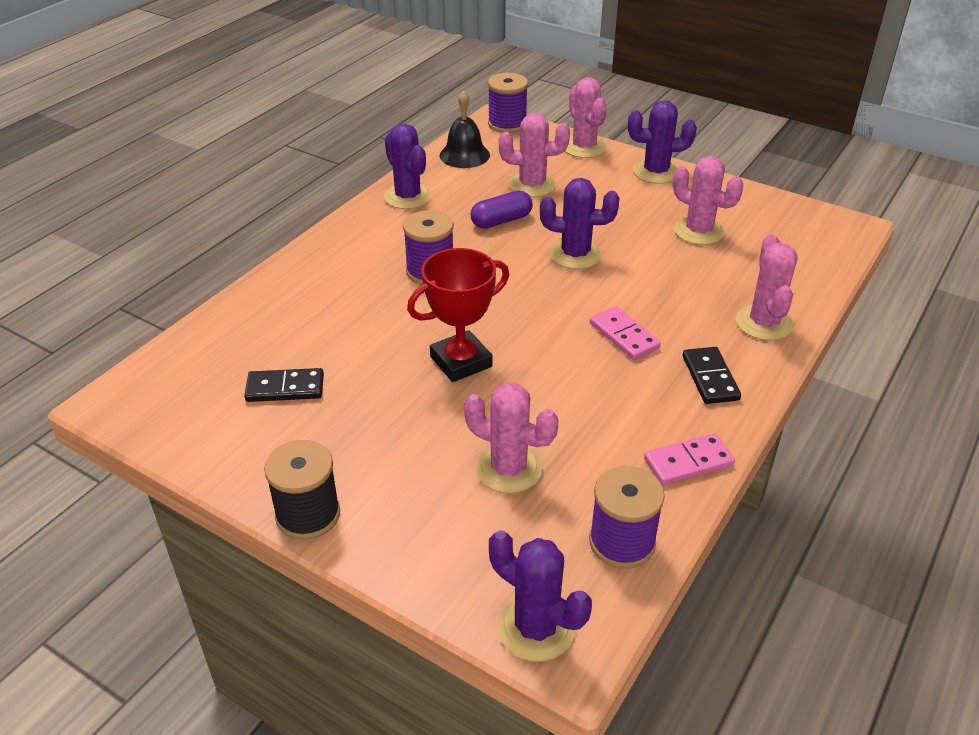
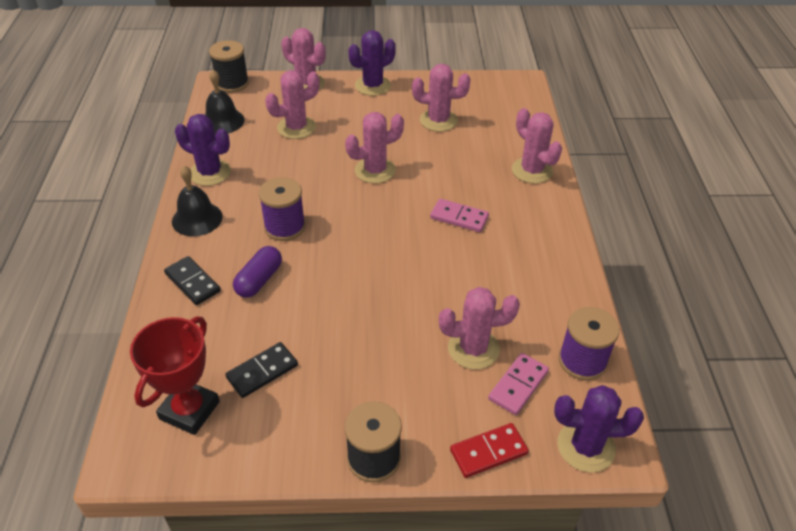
camera: 35 degrees left, 5 degrees up
(357, 232) = (197, 219): none -> black bell
(424, 572) = (488, 452): none -> red domino
(461, 362) = (371, 287): red trophy -> red trophy (189, 410)
(501, 221) = (299, 165): purple capsule -> purple capsule (259, 280)
(507, 124) = (232, 84): purple spool -> black spool
(575, 255) = (375, 170): purple cactus -> pink cactus
(688, 462) = (571, 287): pink domino -> pink domino (518, 385)
(710, 378) = (534, 223): black domino -> black domino (193, 282)

